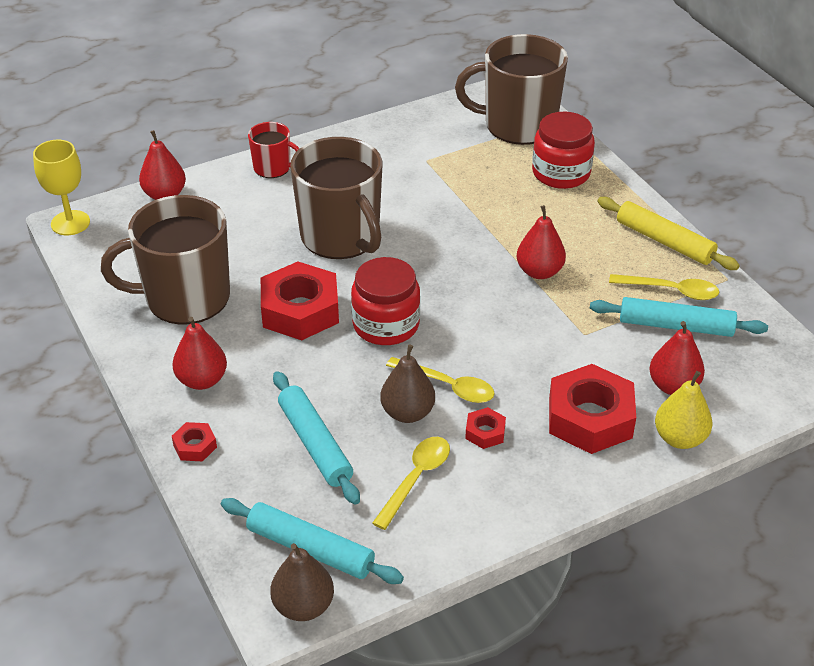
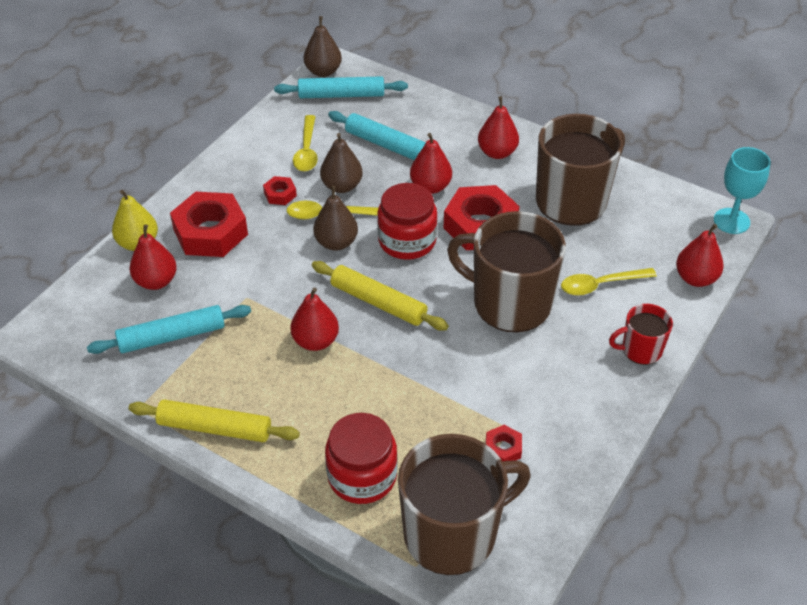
camera: 150 degrees right, 5 degrees up
(70, 223) = (731, 221): yellow goblet -> turquoise goblet
(195, 446) = (459, 116): red nut -> red nut (503, 448)
(312, 371) = (430, 187): none -> red pear
(459, 281) = (378, 302): none -> yellow rolling pin
(459, 351) = (336, 243): none -> brown pear
(671, 291) = (188, 371): yellow spoon -> yellow spoon (600, 285)

